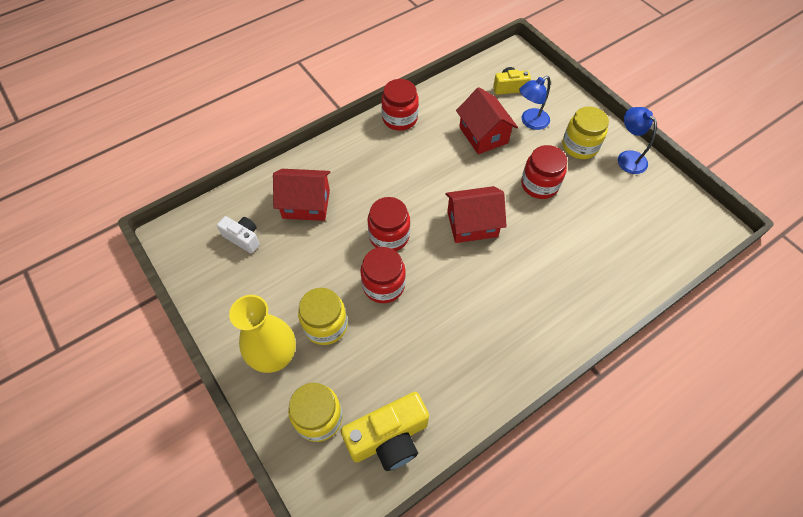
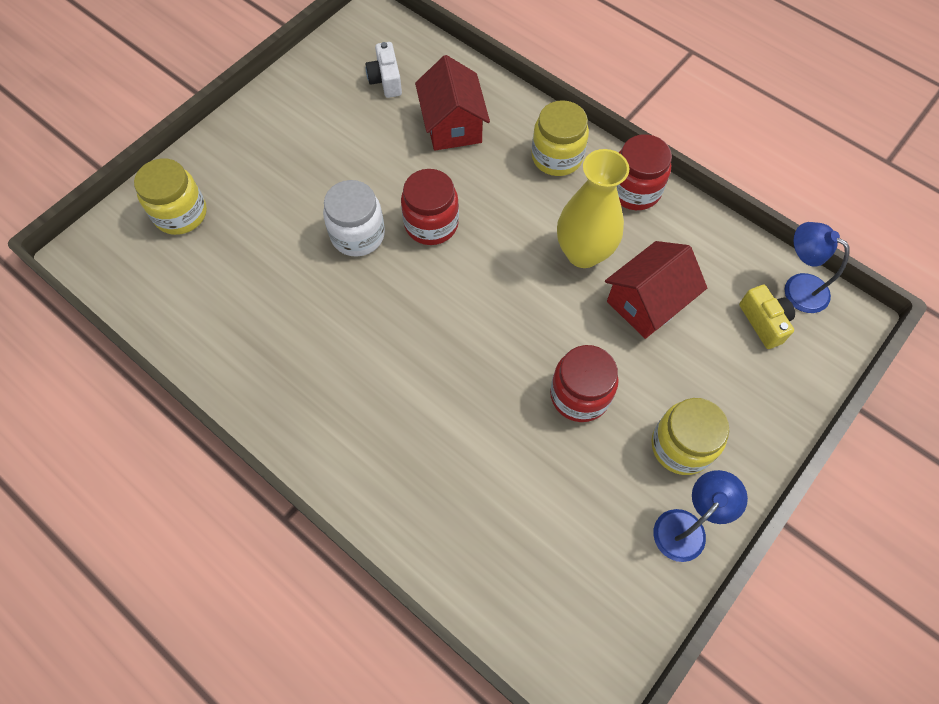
camera: 75 degrees right, 5 degrees up
(243, 238) = (386, 80): white camera -> white camera turned 150 degrees clockwise
(275, 357) = (244, 155): yellow vase -> yellow vase (583, 253)
(325, 325) = (291, 190): yellow jar -> yellow jar (557, 157)
(383, 285) = (358, 235): red jar -> white jar
(389, 438) = (166, 285): yellow camera -> none
(472, 224) = (479, 316): red house -> none
(530, 122) = (702, 364): blue lamp -> blue lamp (797, 287)

